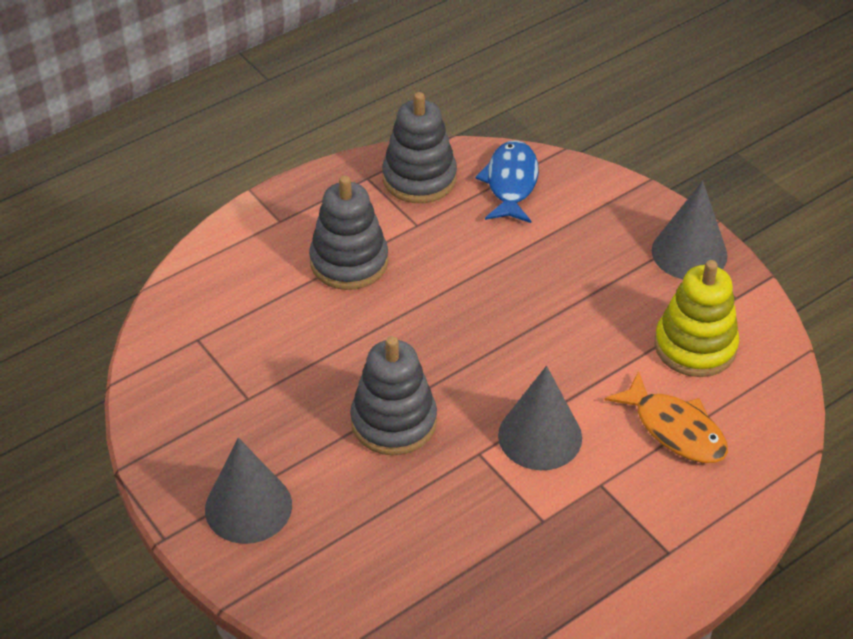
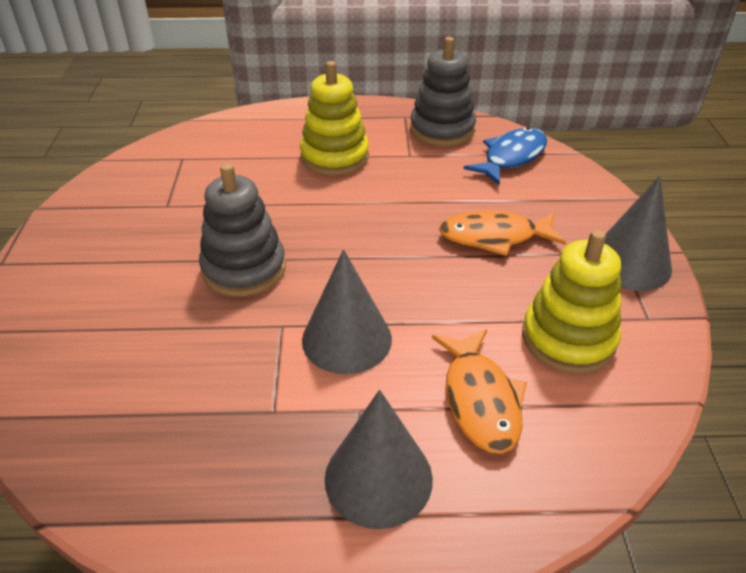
camera: 35 degrees right, 5 degrees down
(248, 507) = (76, 272): grey cone -> grey cone (378, 478)
(349, 262) = (334, 157): grey stacking toy -> yellow stacking toy
(568, 280) = (494, 237): none -> orange fish

